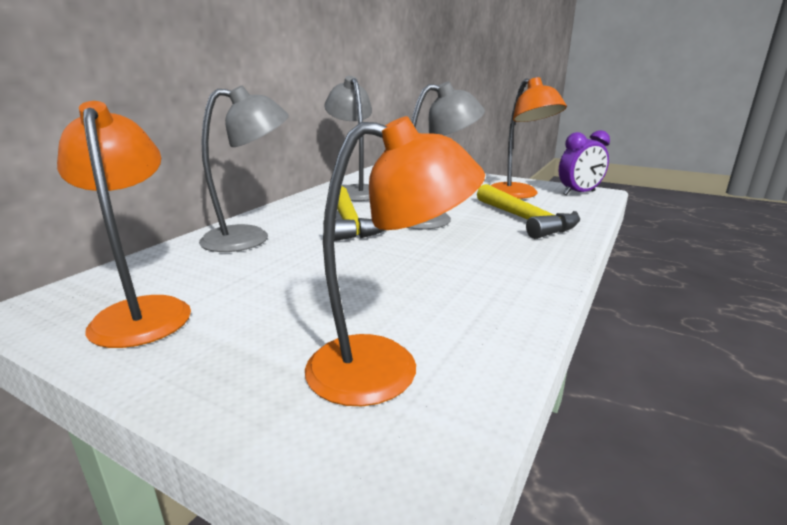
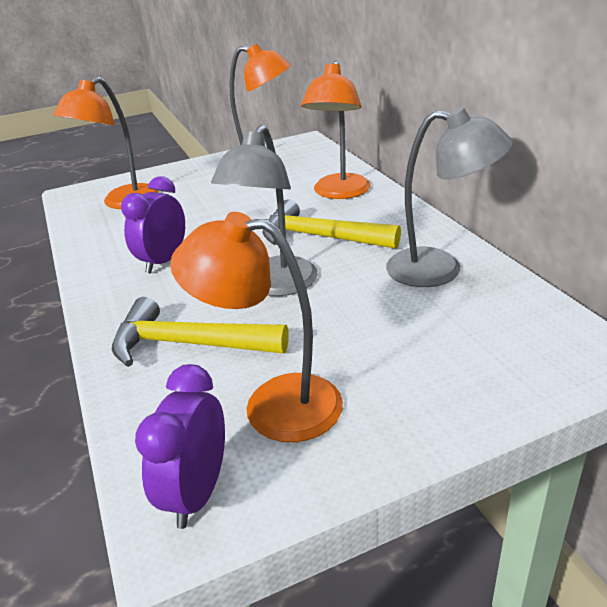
camera: 130 degrees right, 10 degrees up
(250, 238) = (339, 193): grey lamp -> orange lamp
(469, 264) = (164, 261): none -> purple clock

